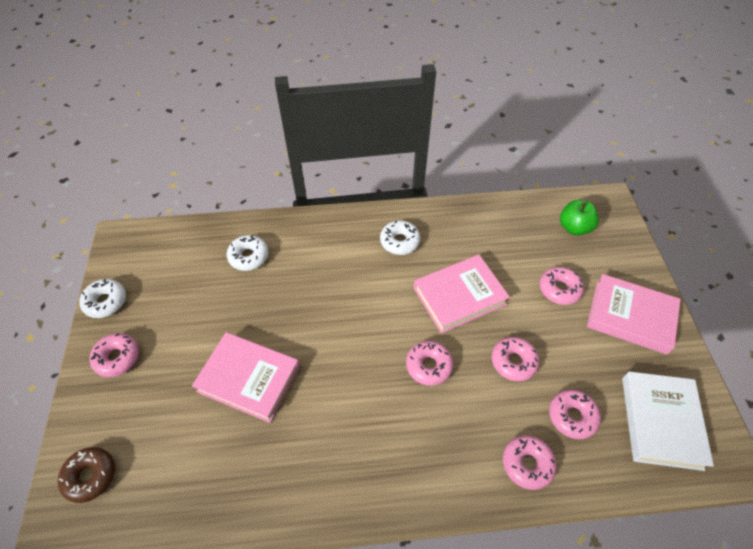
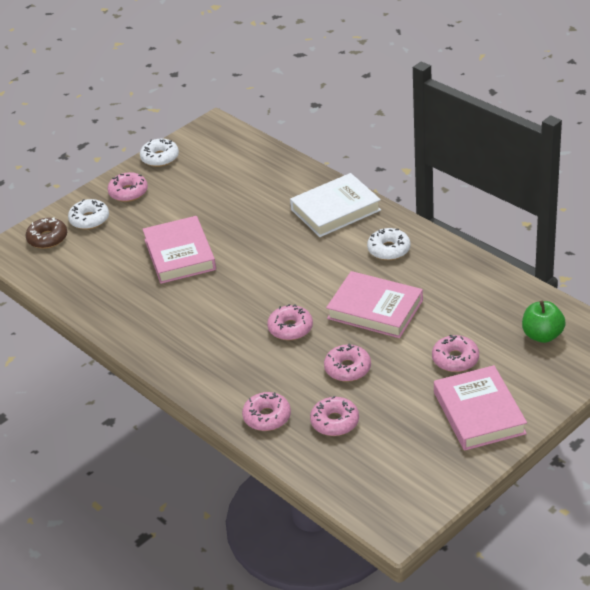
camera: 55 degrees right, 15 degrees down
(249, 256) = (274, 189): white donut -> white donut (89, 219)
(661, 422) = (388, 472): white book -> white book (335, 210)

